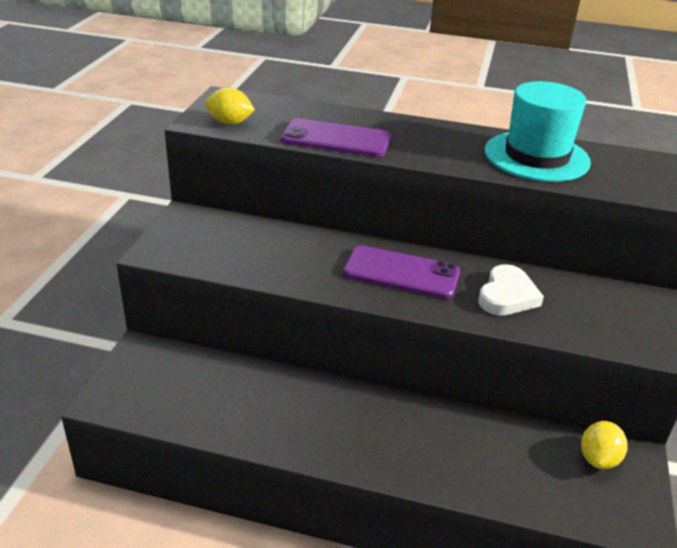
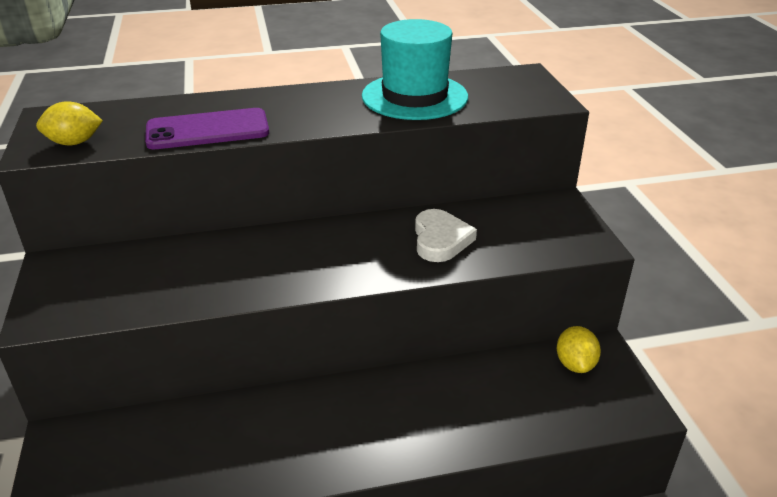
camera: 25 degrees left, 0 degrees up
(401, 273) = (329, 251): purple phone -> none

